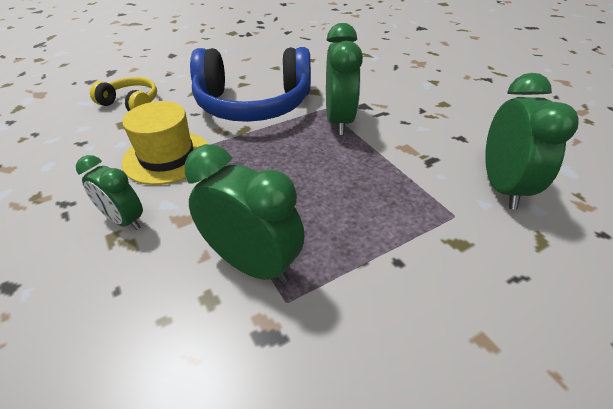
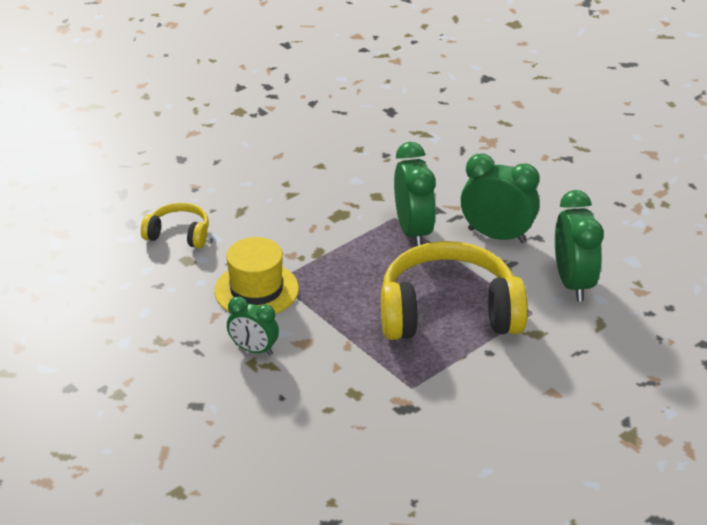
camera: 10 degrees left, 5 degrees down
(252, 264) = (377, 367): green clock -> green clock (496, 236)
(253, 104) = (315, 220): blue headphones -> none
(356, 203) = (448, 312): none -> yellow headphones

